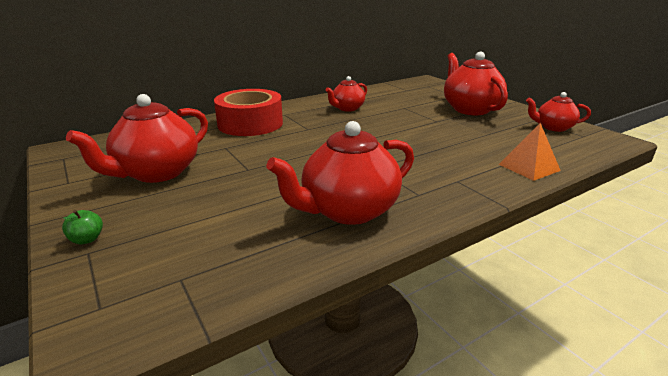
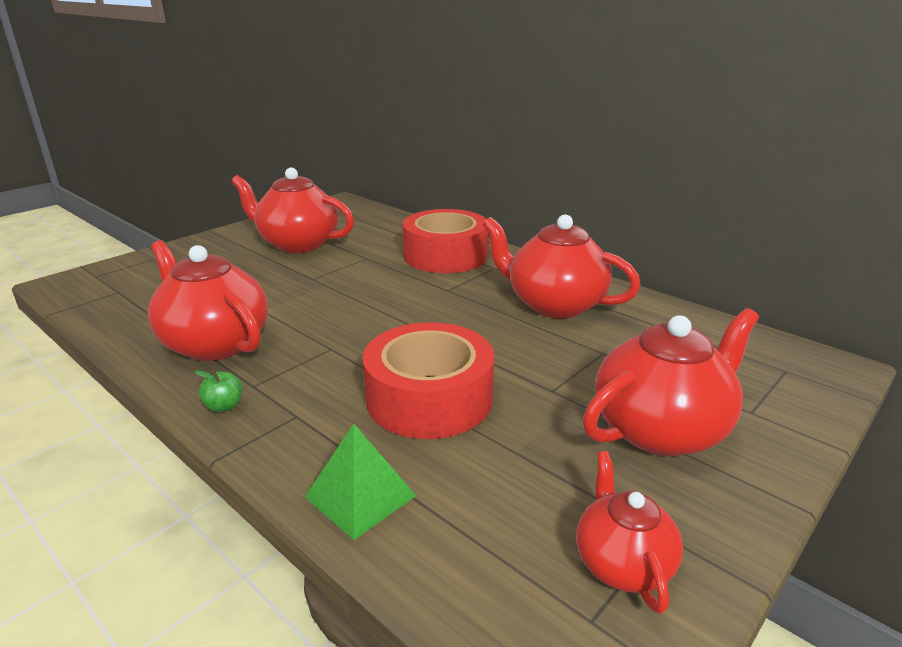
camera: 75 degrees right, 0 degrees up
(87, 239) = (182, 250): green apple -> green apple (224, 406)
(347, 108) = (554, 304): red teapot -> red teapot, size x1.74
(441, 145) = (429, 398): none -> red tape
(529, 167) = (360, 496): orange pyramid -> green pyramid

